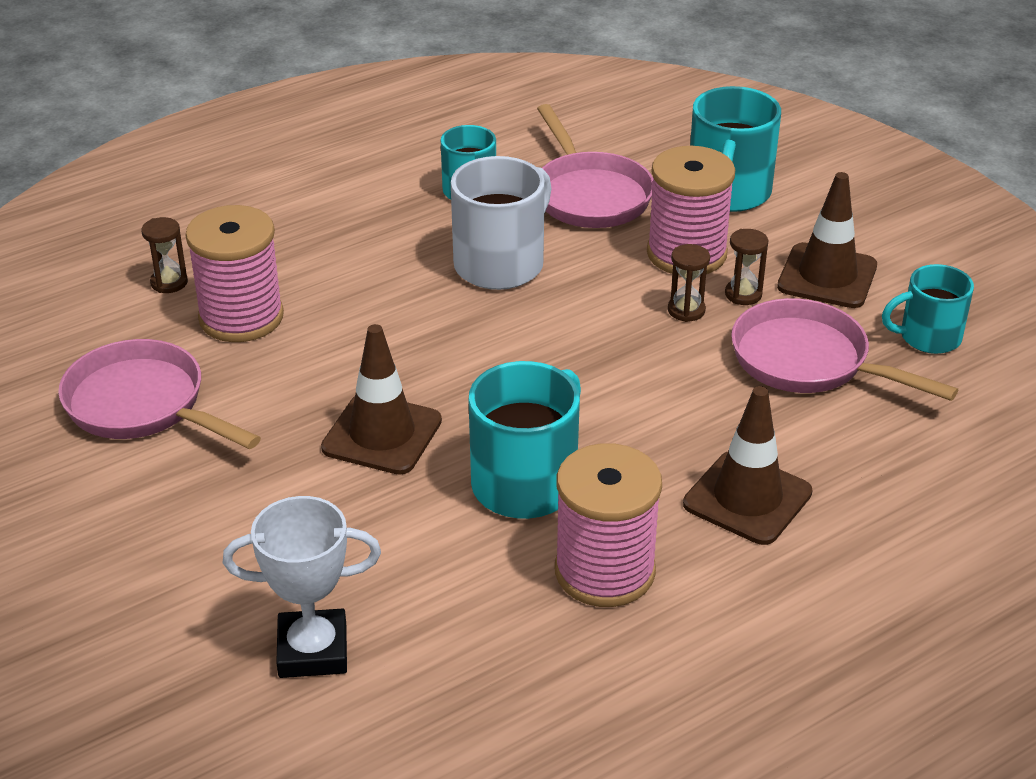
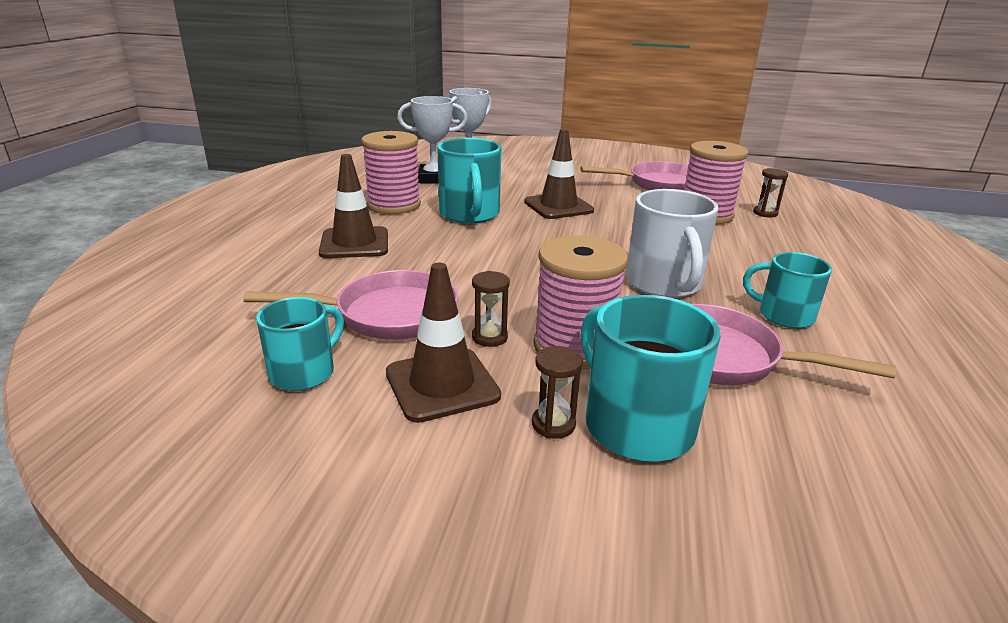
camera: 135 degrees right, 10 degrees down
(442, 630) = (434, 179): none -> white trophy
(686, 310) = (512, 309): brown hourglass -> brown hourglass (553, 424)

